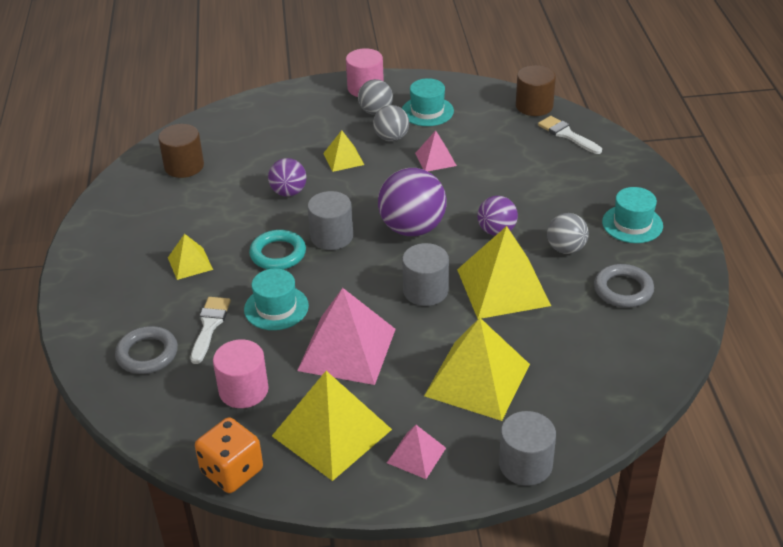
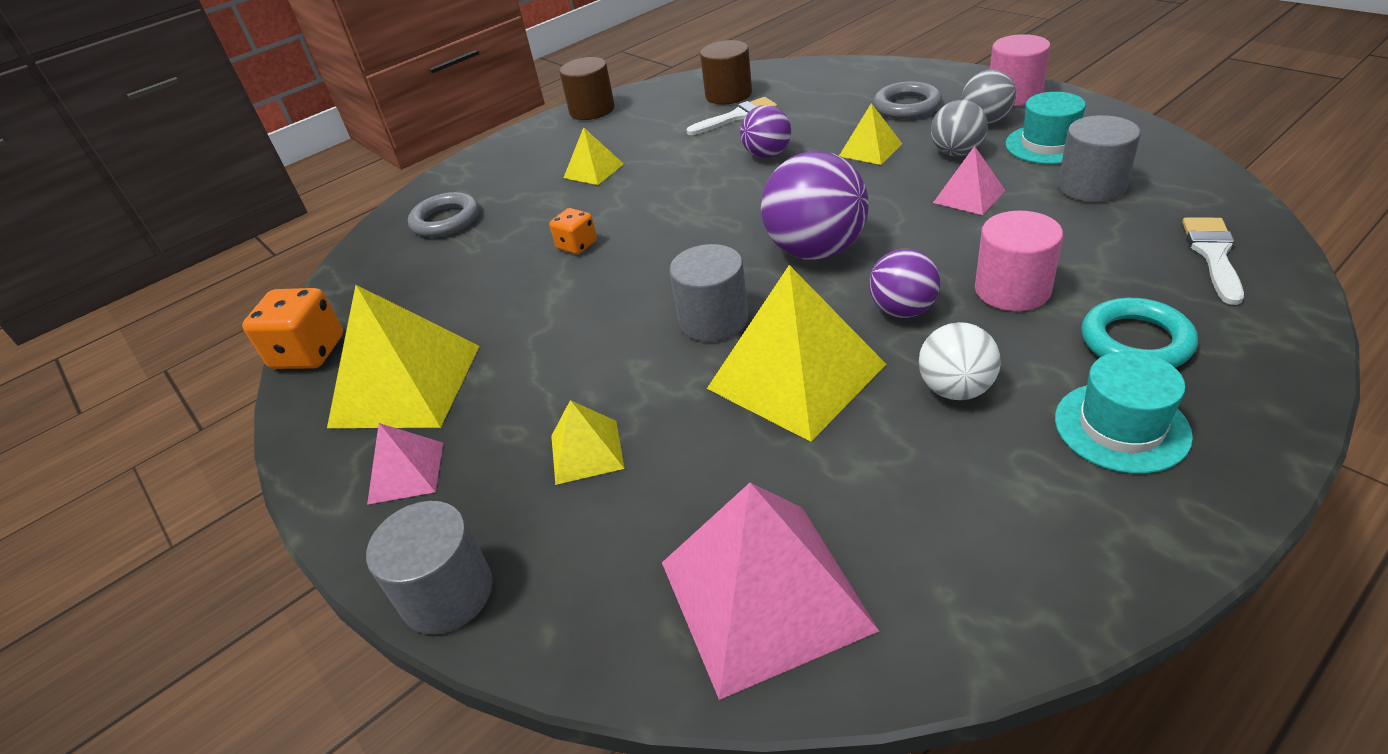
camera: 60 degrees right, 0 degrees up
(209, 326) = (513, 227): white brush -> white brush (737, 117)
(243, 390) = (434, 295): pink cylinder -> pink cylinder (1012, 290)
(276, 308) = (577, 245): turquoise hat -> orange dice
(278, 254) = (662, 201): turquoise ring -> turquoise ring (1135, 341)
(331, 236) = (730, 213): grey cylinder -> grey cylinder (1091, 187)
(347, 349) = (552, 322): pink pyramid -> pink pyramid (764, 595)
(477, 379) = (587, 451): yellow pyramid -> yellow pyramid, size x0.51
(534, 106) = (1218, 199): brown cylinder -> brown cylinder (592, 110)
(566, 249) = (955, 389): grey ball -> white ball
(623, 290) = (943, 502): grey ring -> grey ring (906, 106)

